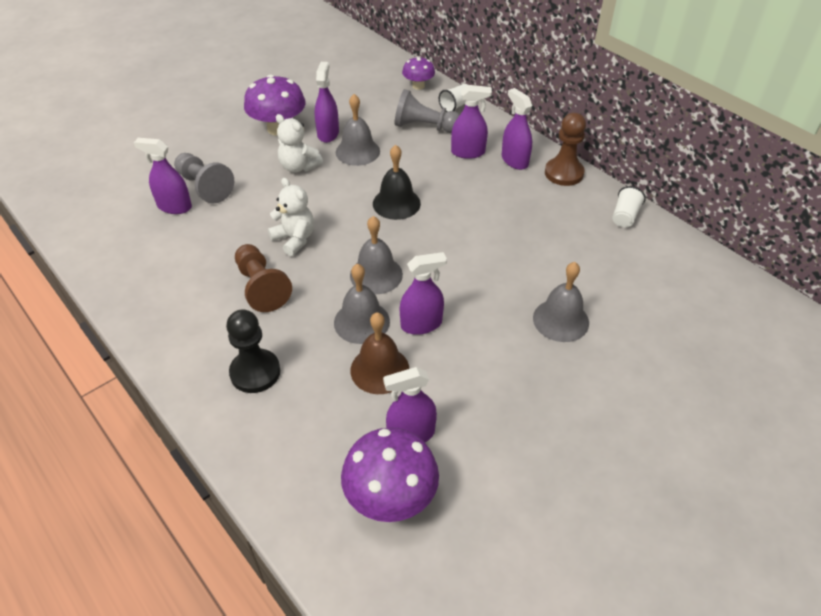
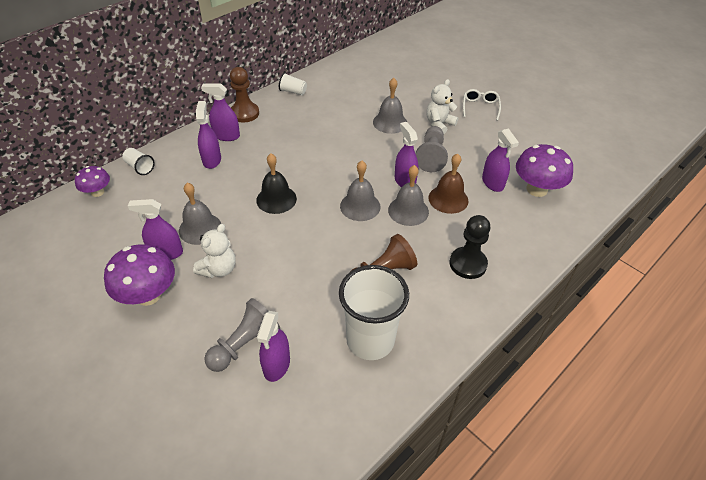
camera: 95 degrees left, 0 degrees up
(176, 271) = (370, 340): none -> white cup
(294, 239) = (322, 259): white teddy bear -> white teddy bear (439, 124)
(424, 127) = (169, 186): grey pawn -> grey pawn (431, 156)
(514, 161) = (226, 136): purple spray bottle -> purple spray bottle turned 45 degrees clockwise
(624, 457) = (480, 107): none -> white glasses

